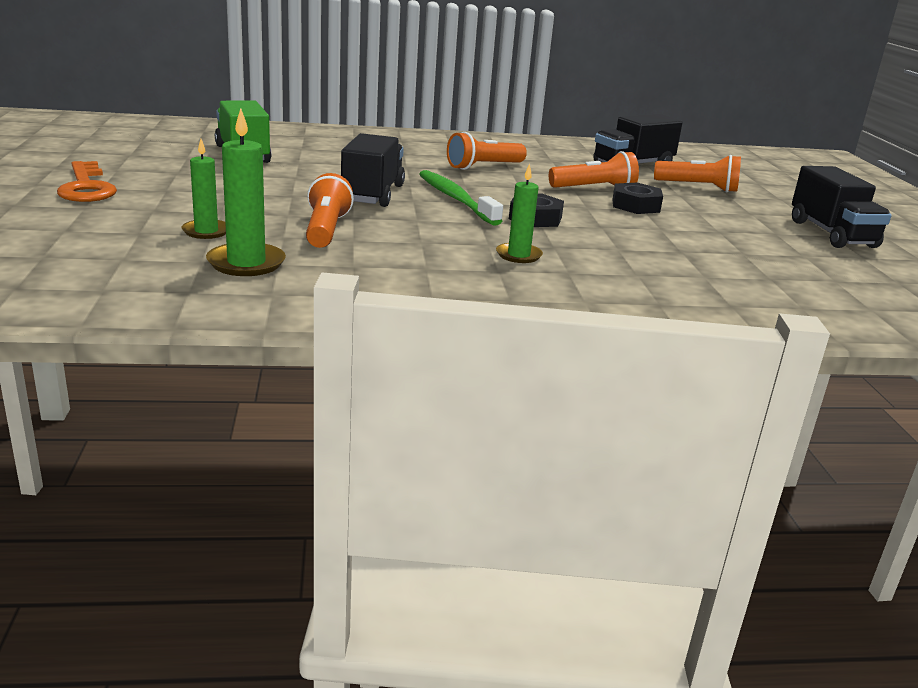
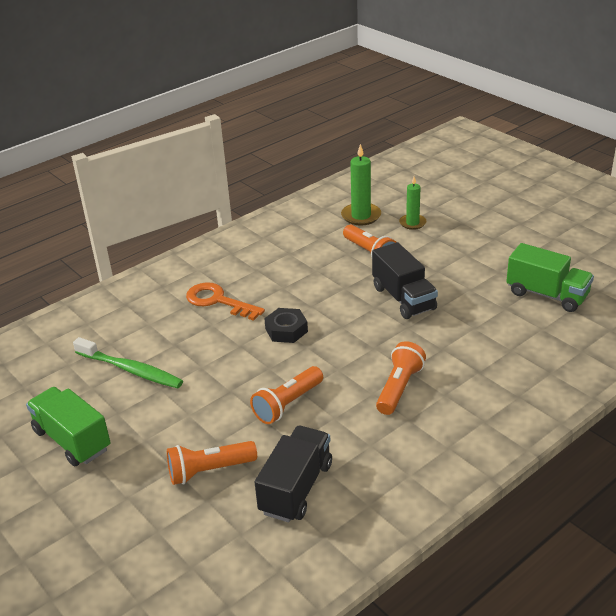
camera: 150 degrees right, 10 degrees up
(86, 187) = (524, 219): orange key -> orange key (218, 301)
(455, 199) = (354, 323): green toothbrush -> green toothbrush (131, 370)
(518, 255) = (259, 286): green candle -> none
(635, 205) = (238, 393): black nut -> none
(831, 234) = (72, 440): black truck -> green truck

